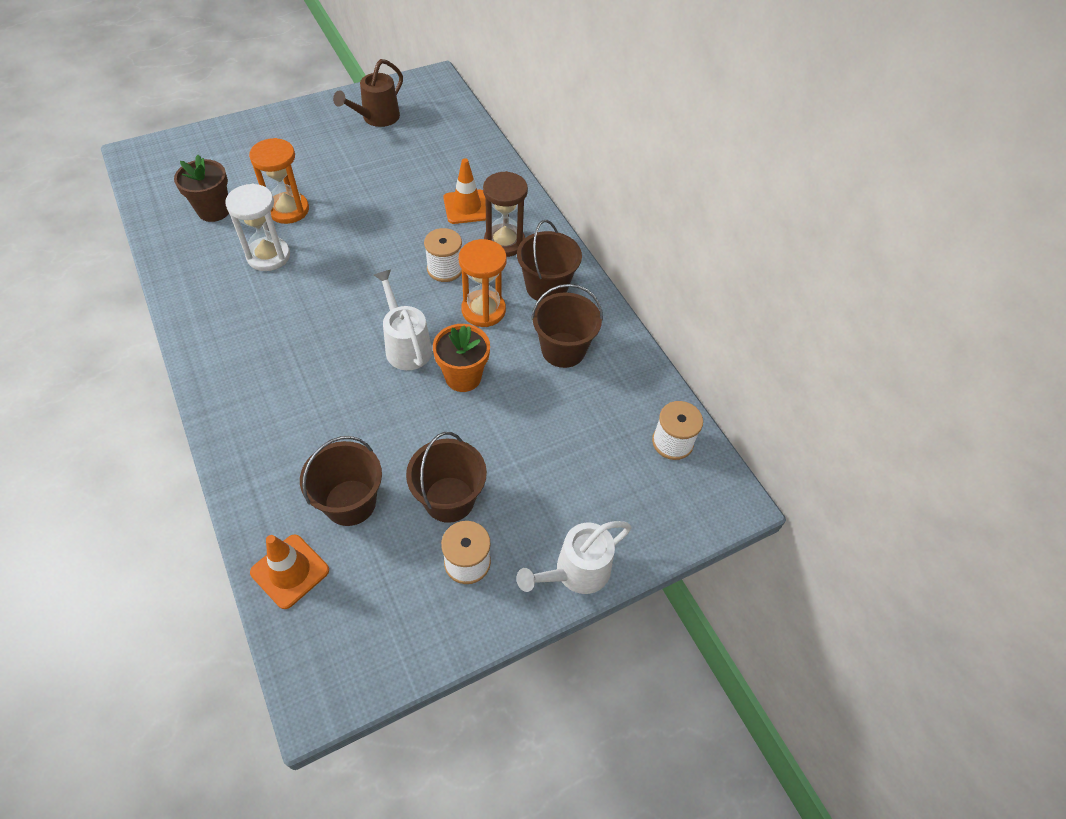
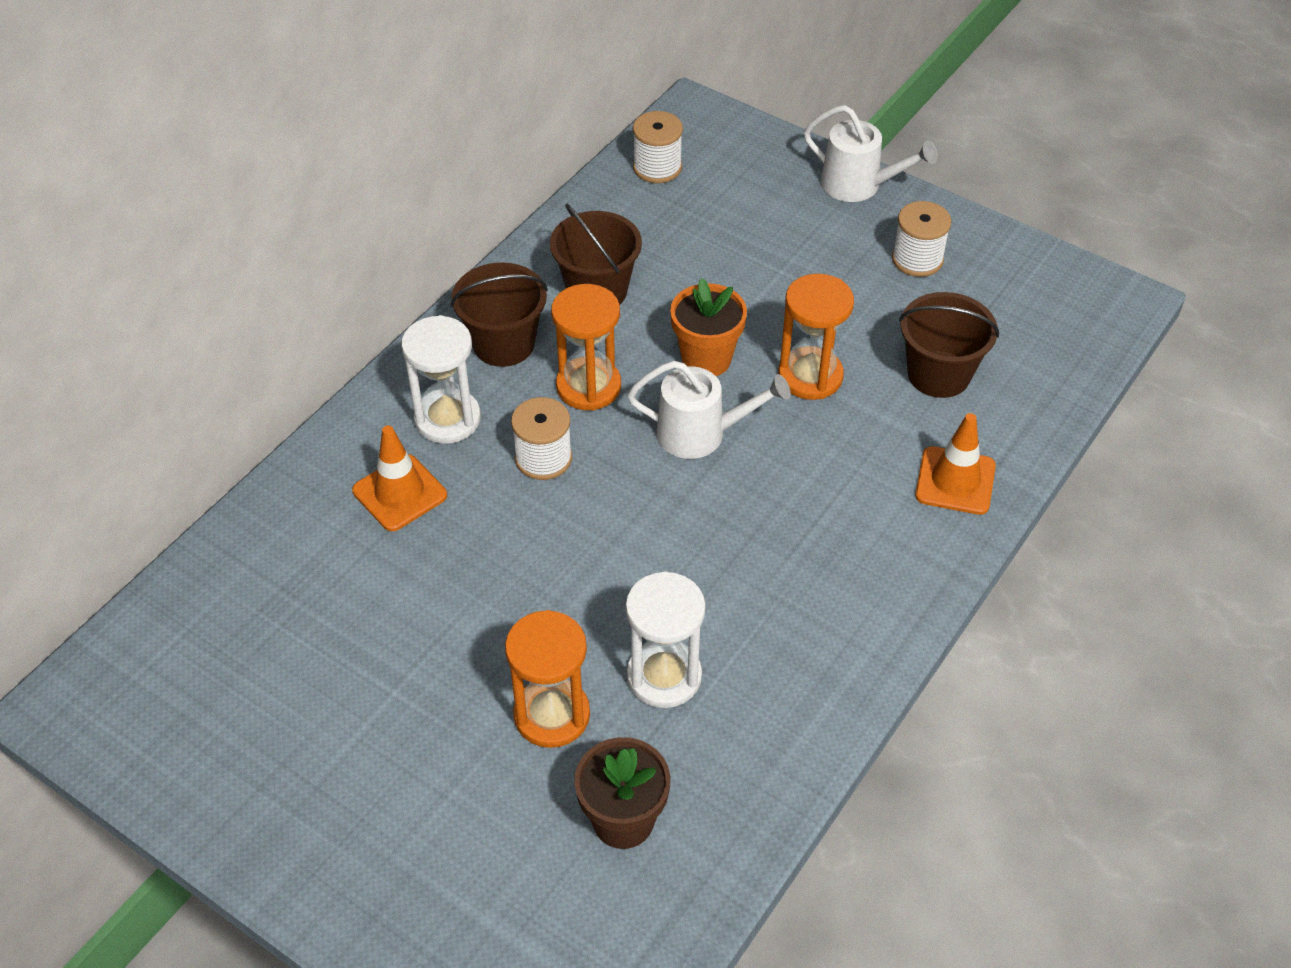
camera: 115 degrees left, 5 degrees down
(290, 571) = (1046, 380): orange traffic cone -> orange traffic cone (955, 481)
(376, 118) = (236, 731): brown watering can -> none
(405, 345) = (702, 434): white watering can -> white watering can turned 120 degrees counterclockwise
(407, 425) = (810, 376): none -> orange hourglass
(449, 499) = (866, 301): brown bucket -> none
(504, 242) = (447, 419): brown hourglass -> white hourglass

